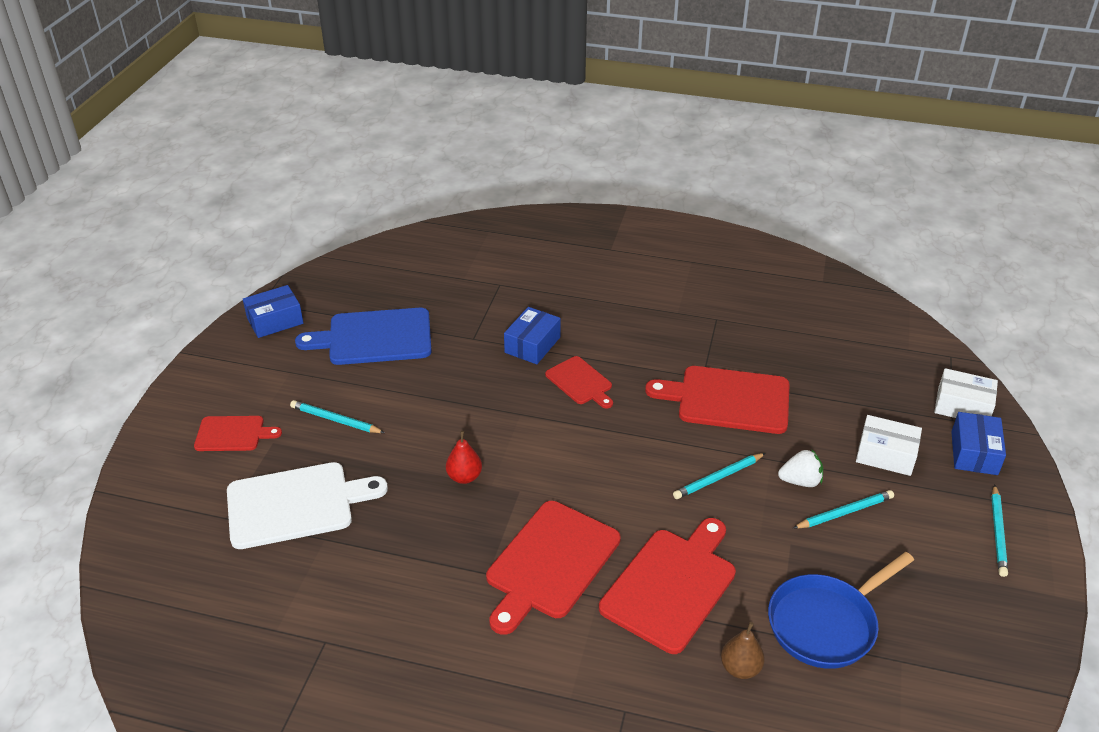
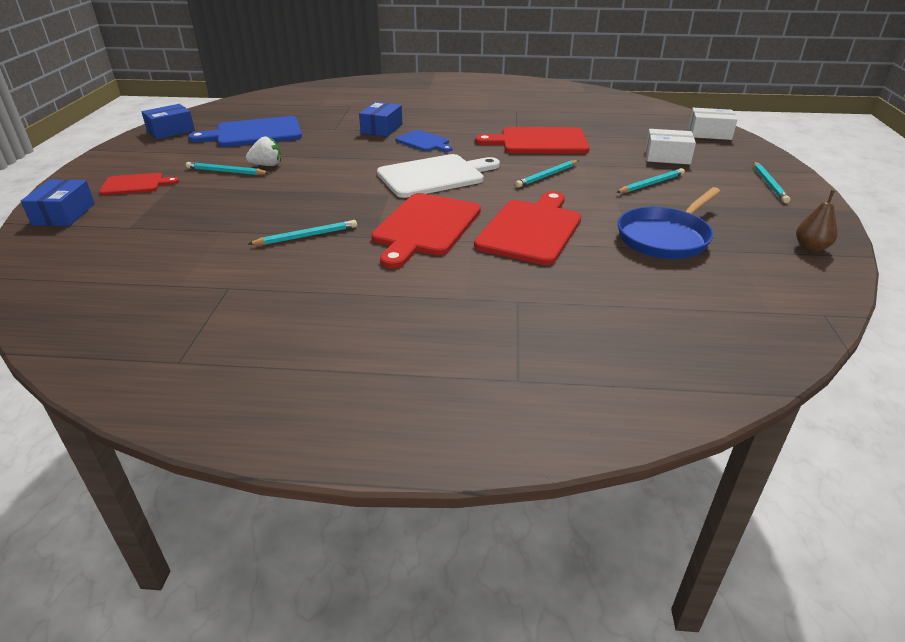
camera: 10 degrees left, 5 degrees down
(295, 504) = (194, 215): white cutting board -> white cutting board (434, 176)
(415, 562) = (306, 236): none -> turquoise pencil
(464, 477) = (341, 190): red pear -> none
(580, 382) = (424, 142): red cutting board -> blue cutting board
(740, 668) = (607, 267): brown pear -> brown pear (811, 248)
(800, 481) = (610, 172): white strawberry -> white strawberry (267, 165)
(974, 453) = (729, 151): blue box -> blue box (64, 214)

